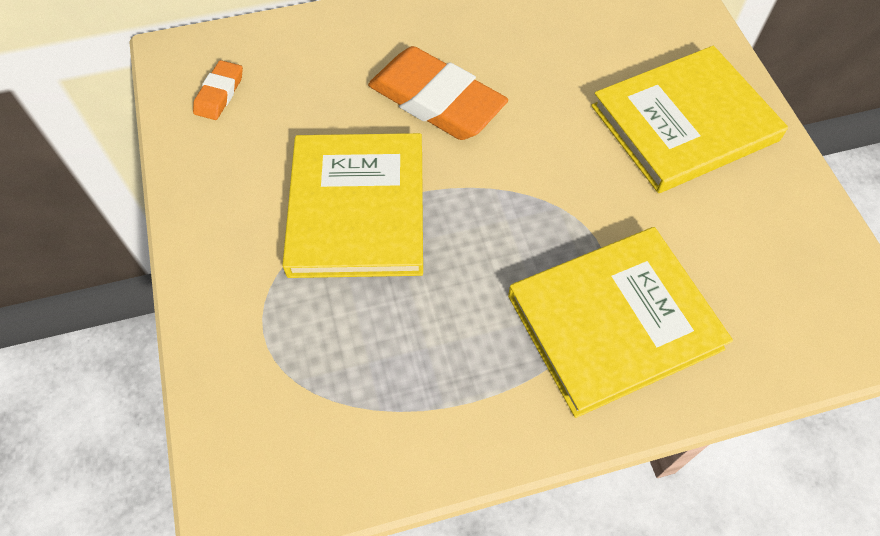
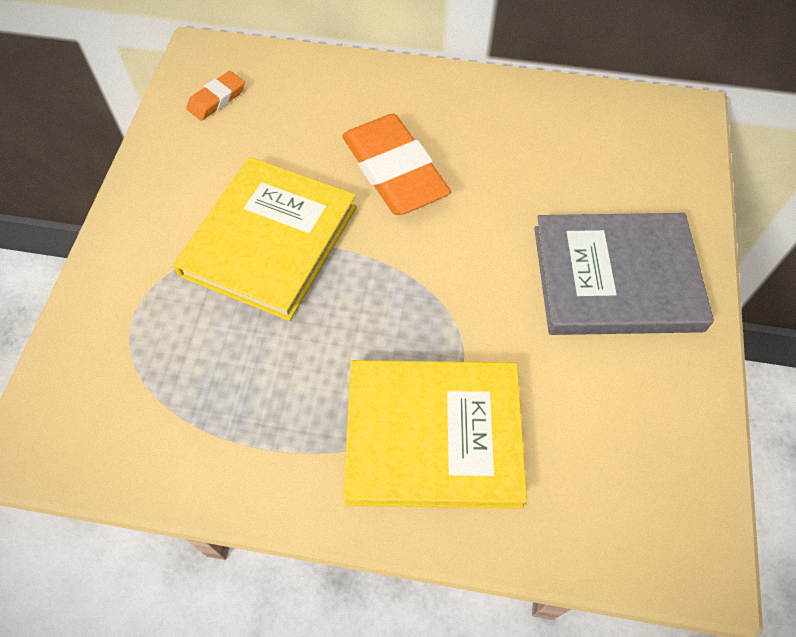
camera: 25 degrees right, 0 degrees up
(684, 123) = (616, 278): yellow book -> grey book

